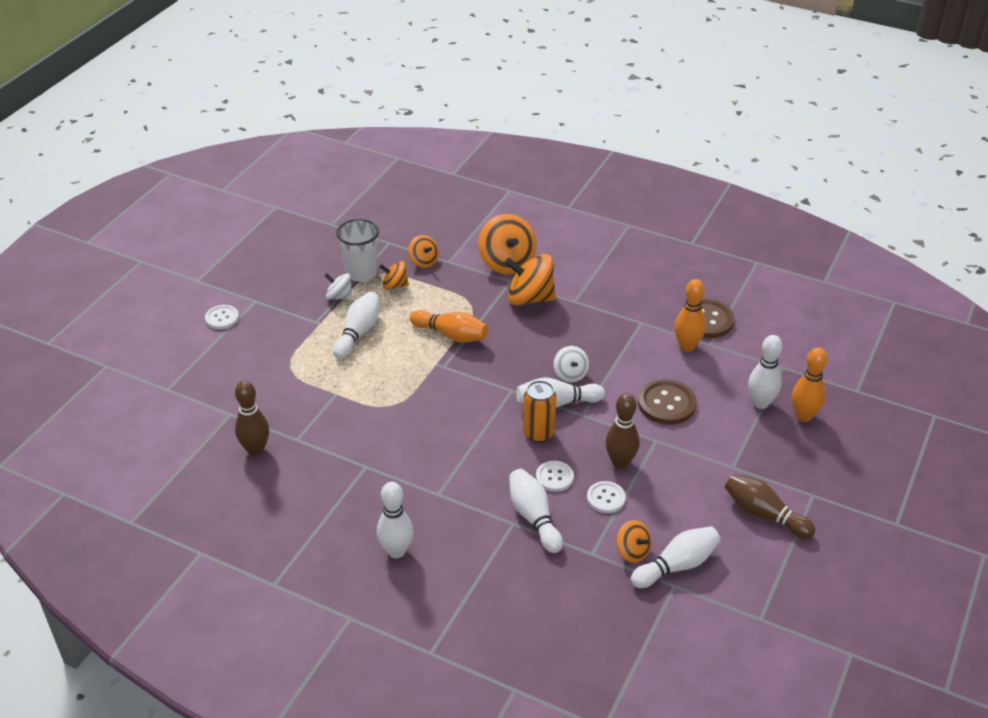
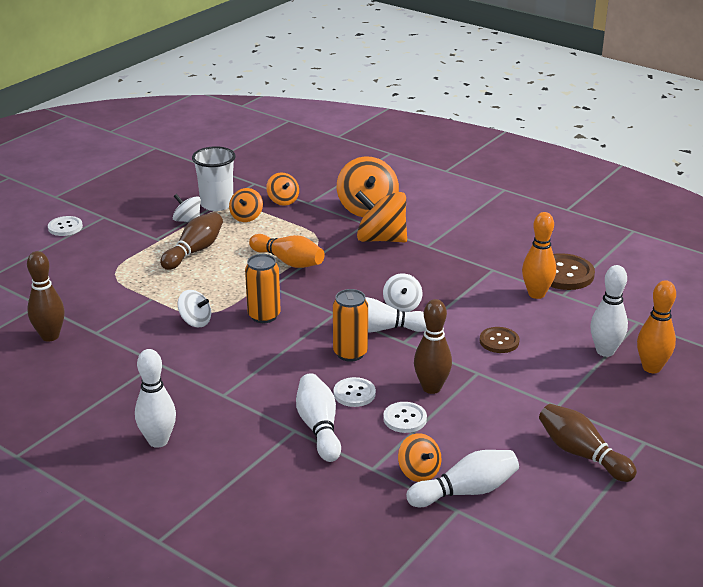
camera: 10 degrees right, 10 degrees down
(358, 333) = (194, 251): white bowling pin -> brown bowling pin
(386, 415) = (195, 321): none -> white spinning top
(395, 285) = (246, 217): orange spinning top -> orange spinning top turned 90 degrees counterclockwise
(448, 401) = (264, 316): none -> orange can
(666, 404) = (499, 341): brown button -> brown button, size x0.62

